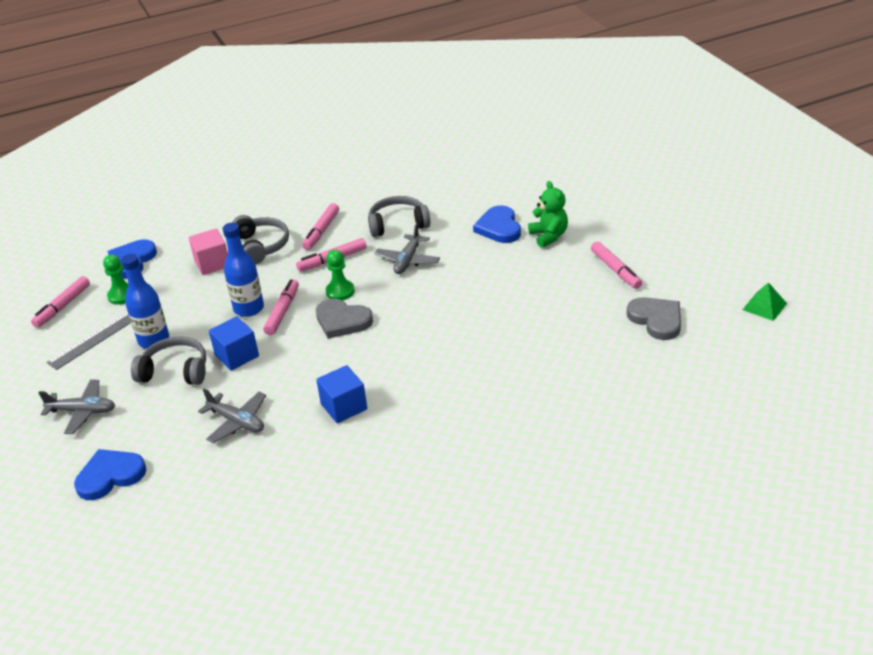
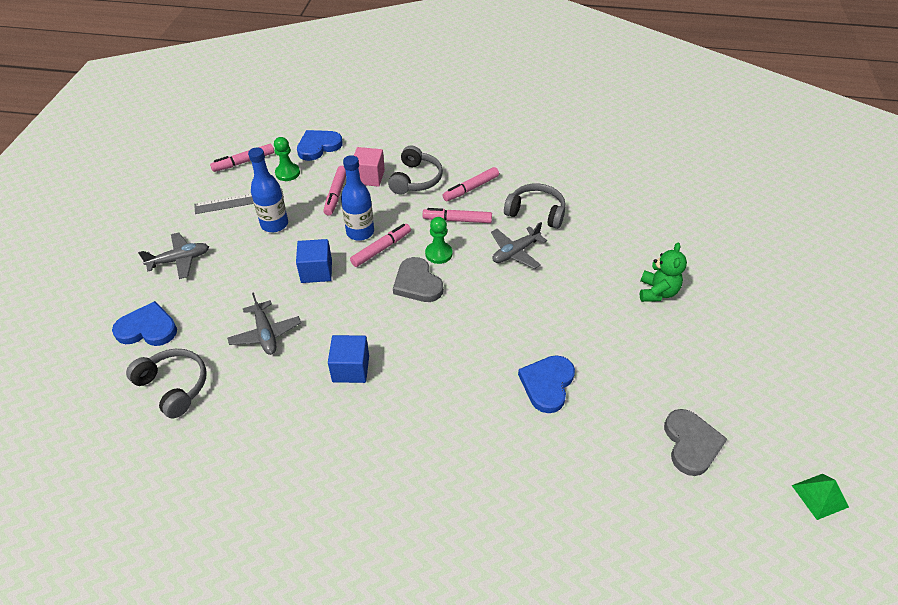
camera: 30 degrees right, 10 degrees up
(82, 412) = (179, 260): grey plane -> grey plane turned 60 degrees counterclockwise
(175, 371) = (265, 260): grey headphones -> grey headphones (174, 386)
(499, 228) = (619, 260): blue heart -> blue heart (547, 384)
(615, 270) = (693, 363): pink marker -> pink marker (336, 194)

